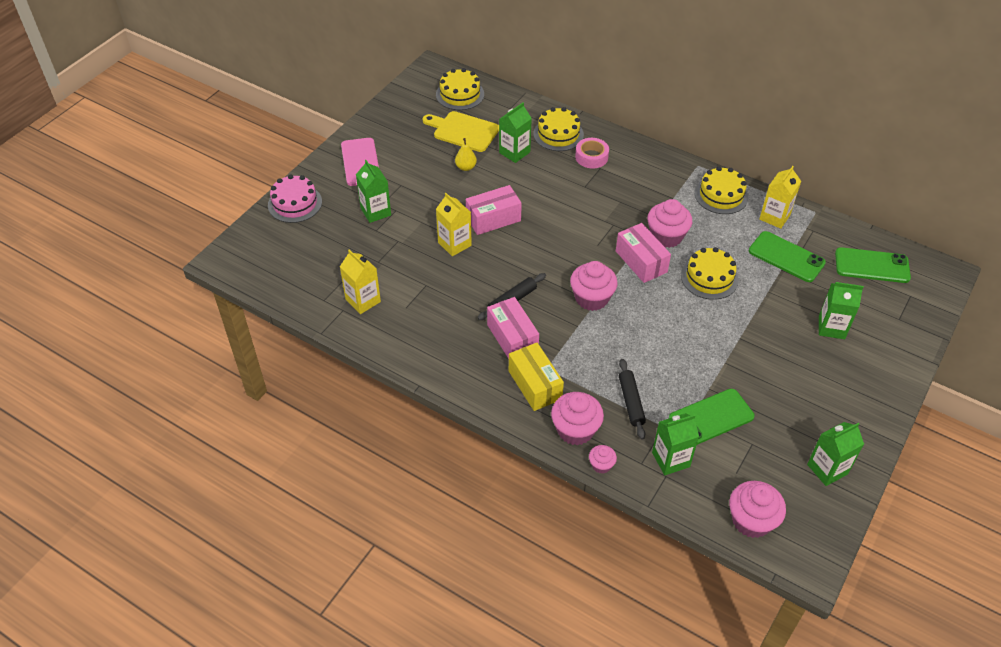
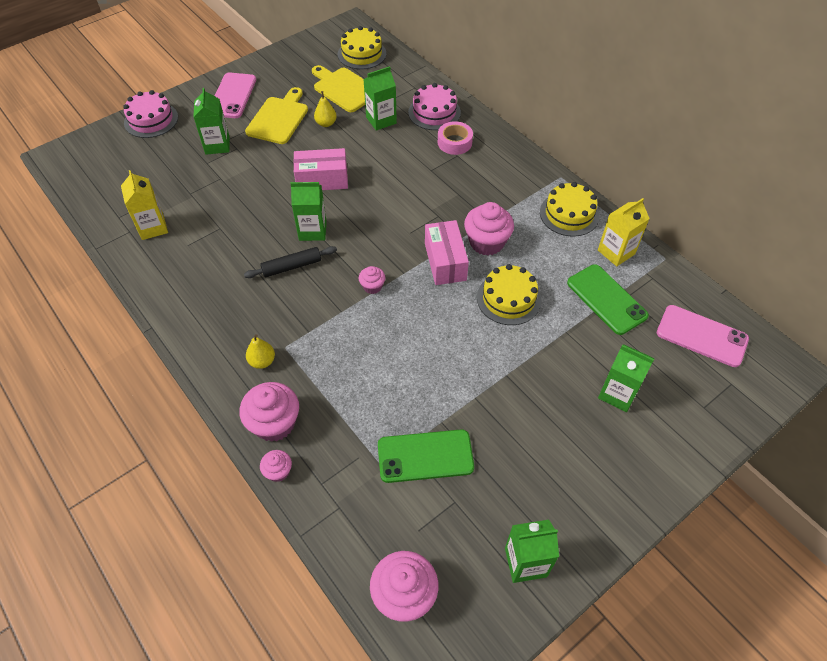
camera: 20 degrees right, 5 degrees up
(418, 173) = (278, 118): none -> yellow cutting board
(454, 244) = (271, 195): yellow carton -> none
(512, 338) = (269, 305): pink box -> none
(535, 385) = (262, 361): yellow box -> yellow pear
(558, 134) = (434, 112): yellow cake -> pink cake
(591, 298) = (372, 286): pink cupcake -> pink cupcake, size x0.52
(631, 402) = (349, 411): black rolling pin -> none
(670, 459) = (355, 490): green carton -> green carton (312, 231)
(872, 266) = (701, 336): green phone -> pink phone

